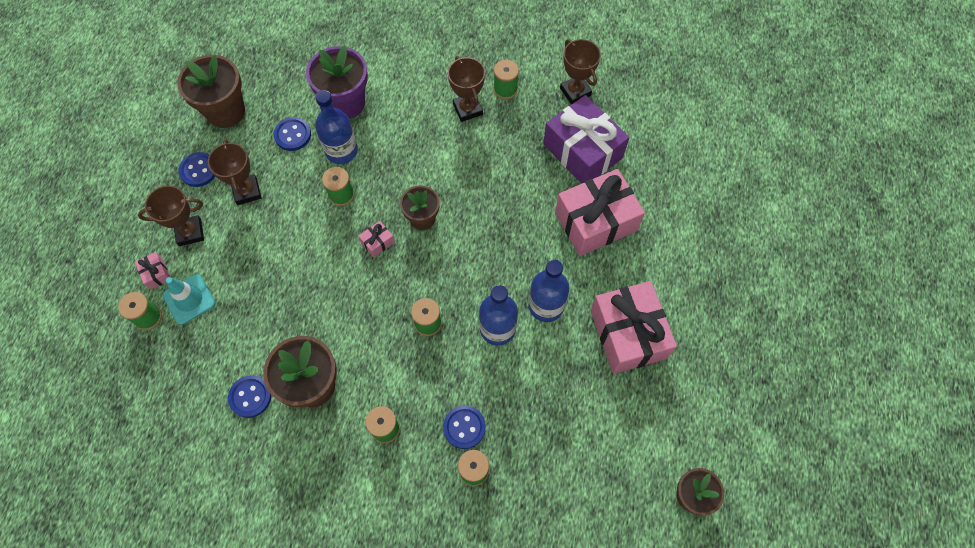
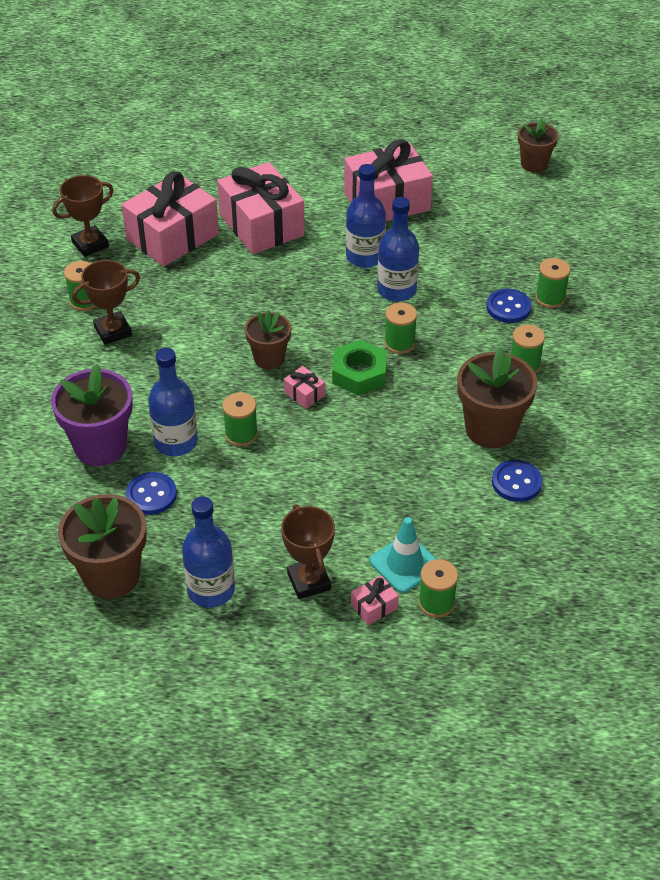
camera: 95 degrees left, 20 degrees down
(199, 170) = (211, 590): blue button -> blue bottle
(247, 191) = (242, 530): brown trophy -> none
(395, 286) = (359, 373): none -> green nut
(582, 151) = (172, 237): purple gift -> pink gift

